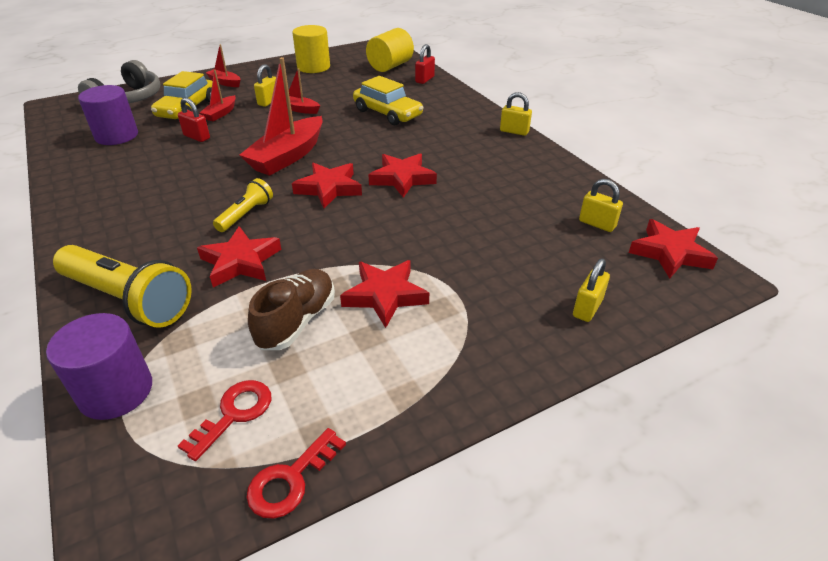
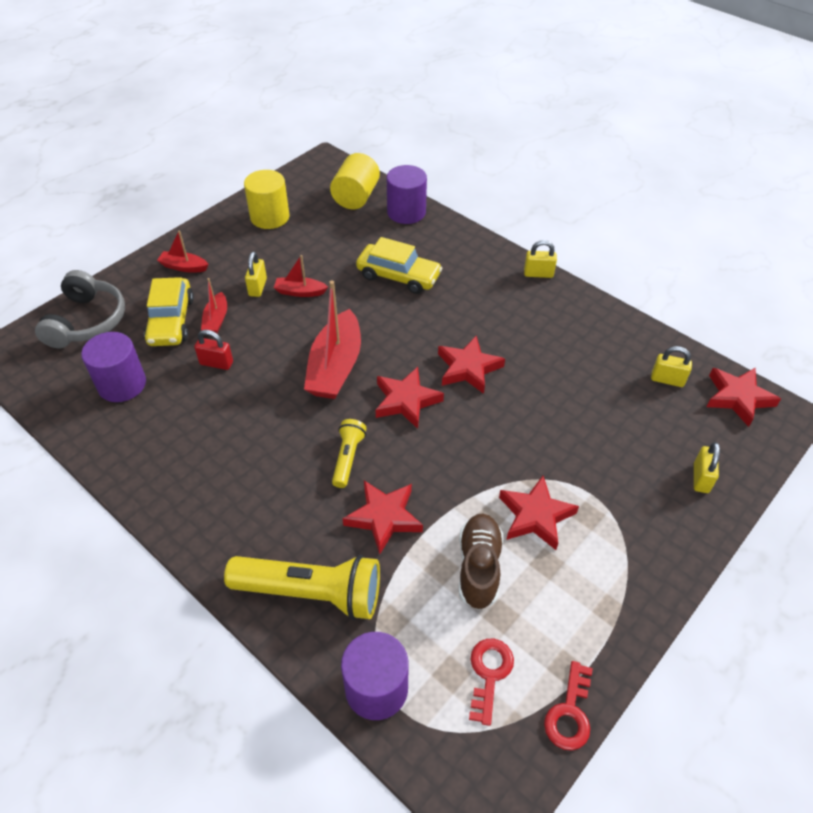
camera: 20 degrees left, 10 degrees up
(424, 79) = (406, 212): red padlock -> purple cylinder

